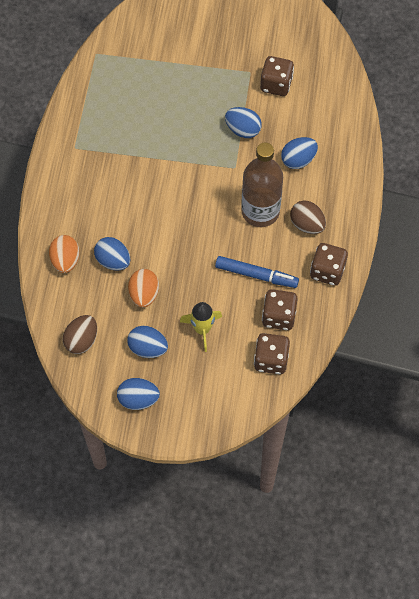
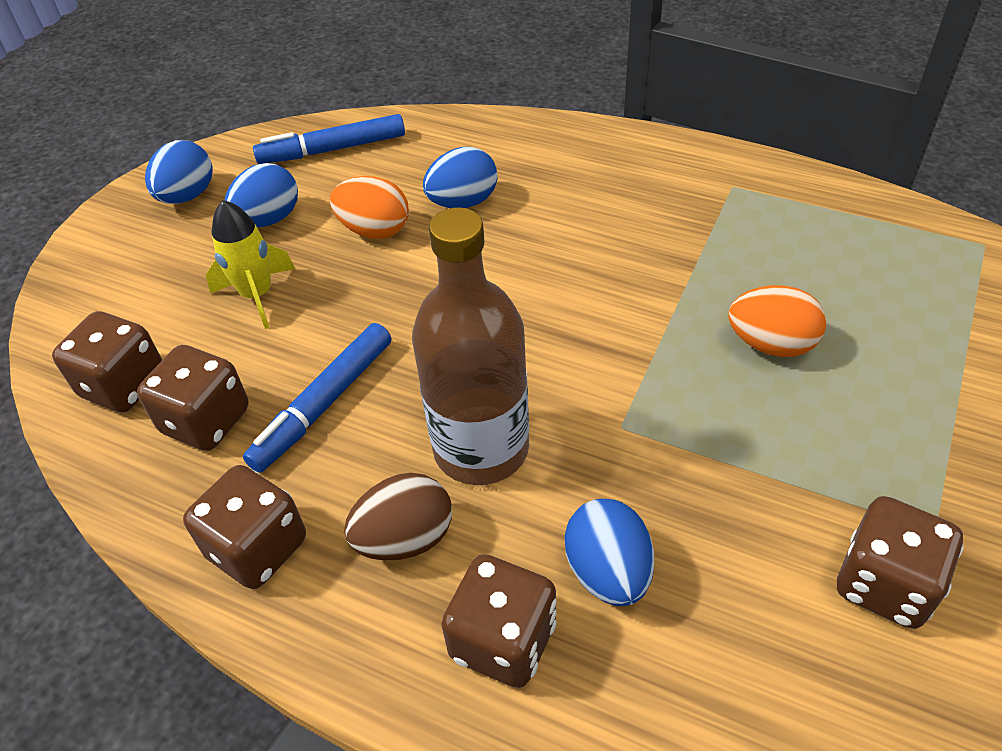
camera: 110 degrees right, 15 degrees down
(65, 261) = (490, 149): orange egg -> orange egg (771, 344)
(82, 340) = (332, 150): brown egg -> blue marker
(243, 130) = (732, 467): blue egg -> none
(333, 185) = (503, 640): none -> brown dice

